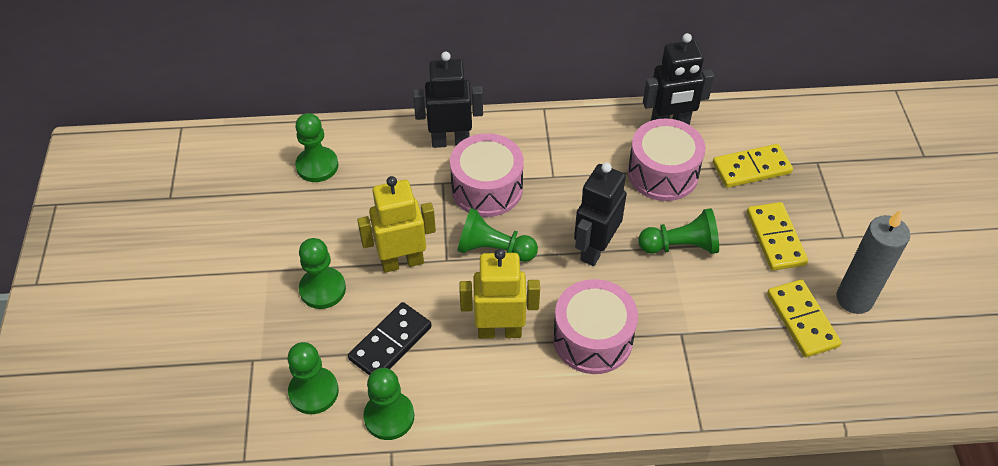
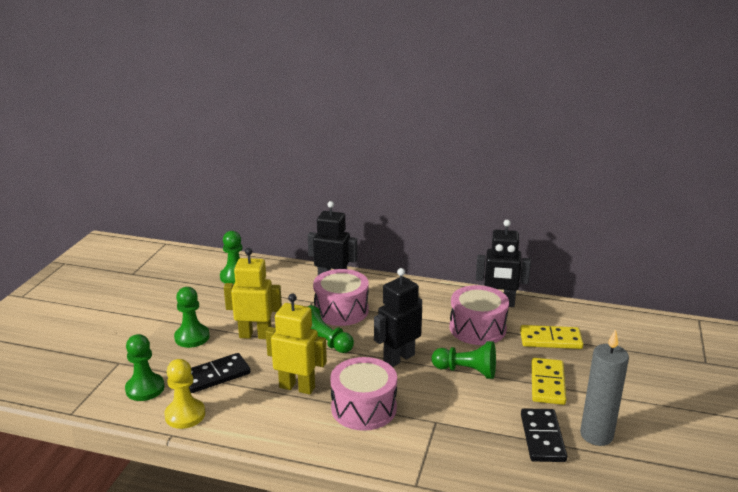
camera: 20 degrees right, 25 degrees down
(389, 417) = (185, 415): green pawn -> yellow pawn
(802, 320) = (542, 437): yellow domino -> black domino

